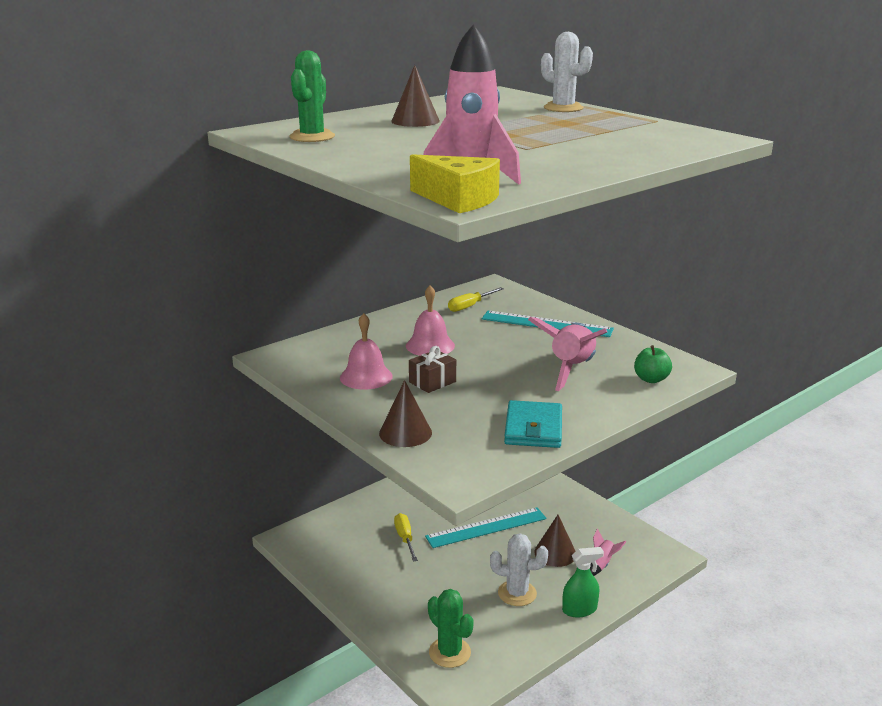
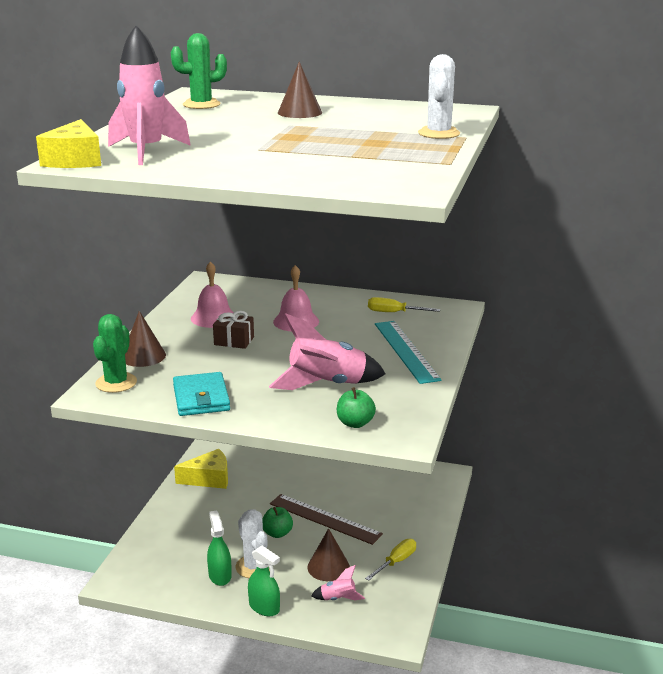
camera: 55 degrees right, 0 degrees up
(350, 568) = (209, 478): none -> yellow cheese
(405, 538) = (268, 487): yellow screwdriver -> yellow screwdriver (396, 562)
(449, 652) = (155, 561): green cactus -> green cactus (116, 383)
(481, 561) = (277, 533): none -> green apple
(486, 528) = (324, 519): turquoise ruler -> brown ruler
(511, 618) = (220, 576): none -> green spray bottle
(533, 428) = (201, 398): turquoise wallet -> turquoise wallet turned 75 degrees counterclockwise

